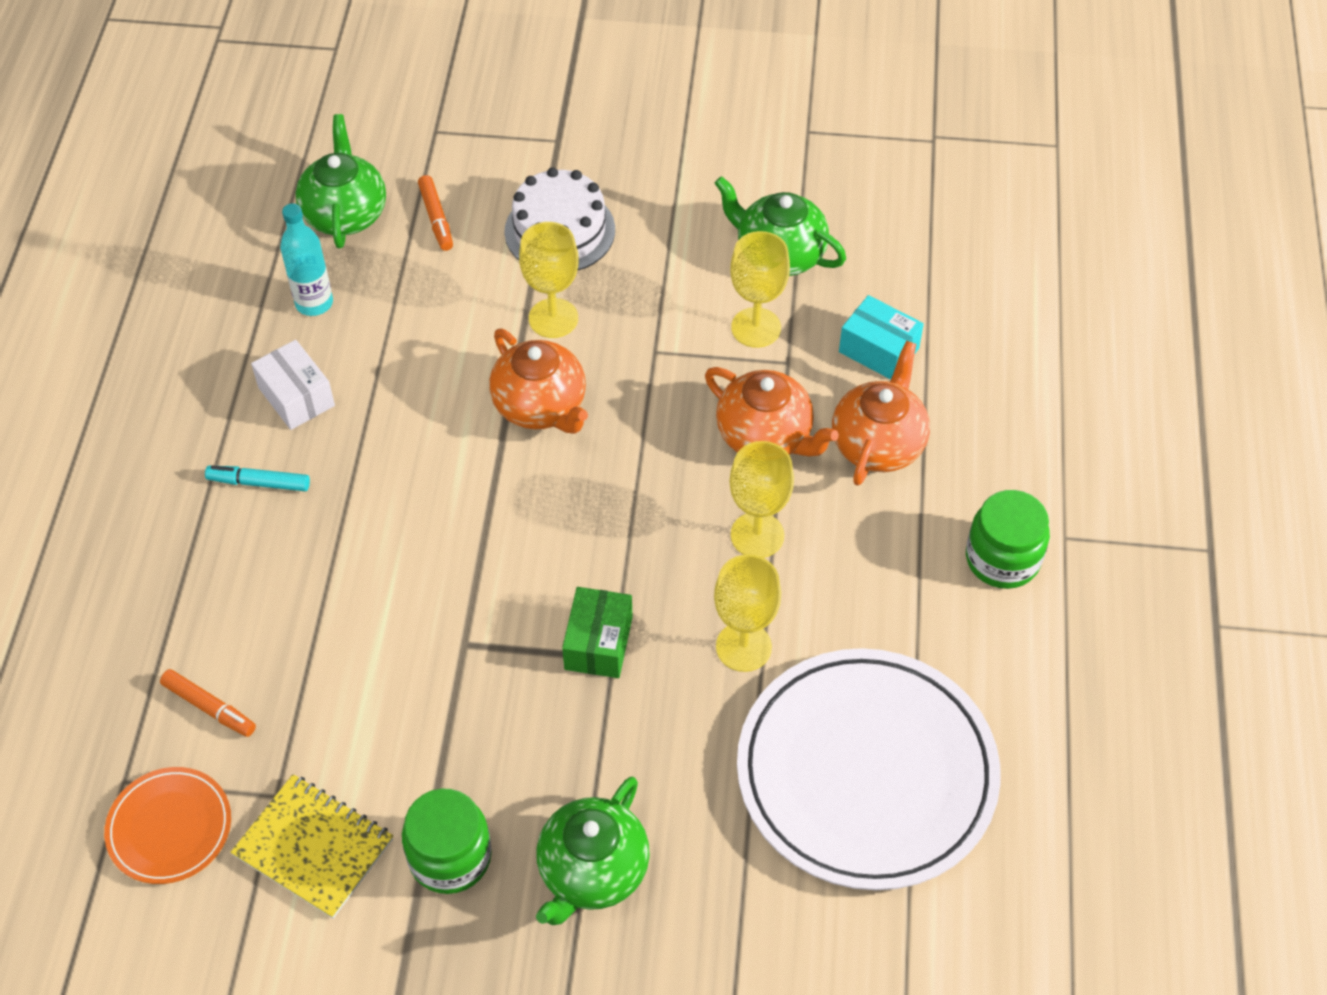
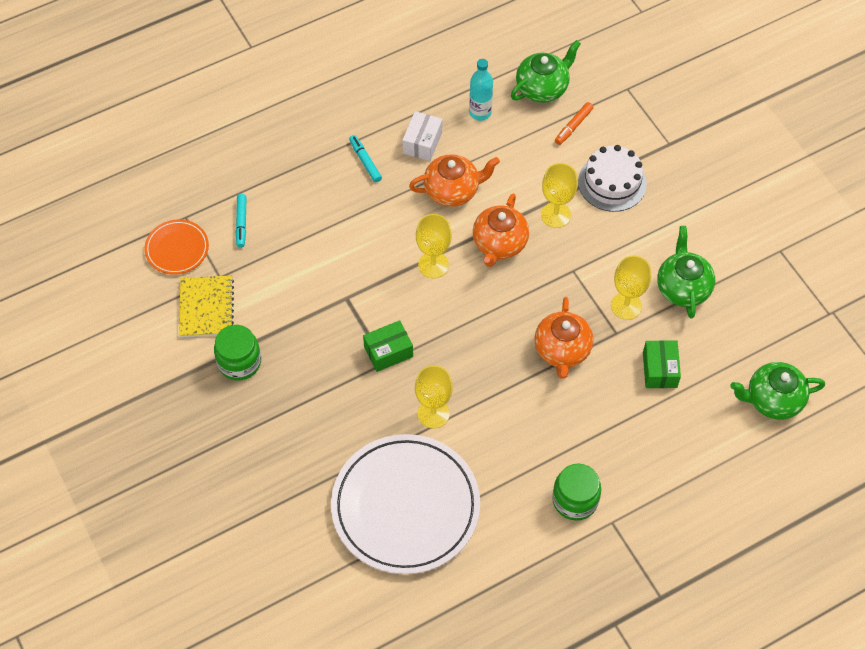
camera: 55 degrees right, 5 degrees up
(209, 707) = (241, 223): orange marker -> turquoise marker
(592, 871) = (272, 422): green teapot -> green teapot (773, 400)
(757, 535) = (500, 382): yellow goblet -> yellow goblet (433, 265)
(878, 350) = (659, 370): turquoise box -> green box
(878, 444) = (599, 403): orange teapot -> orange teapot (452, 191)

